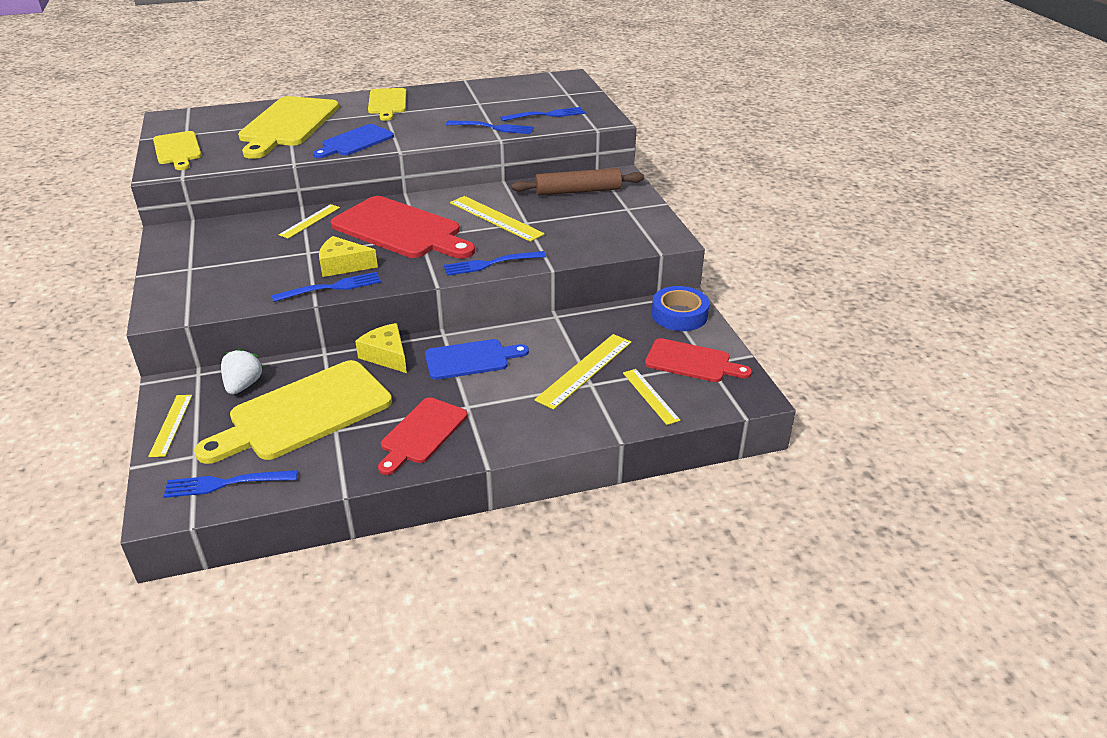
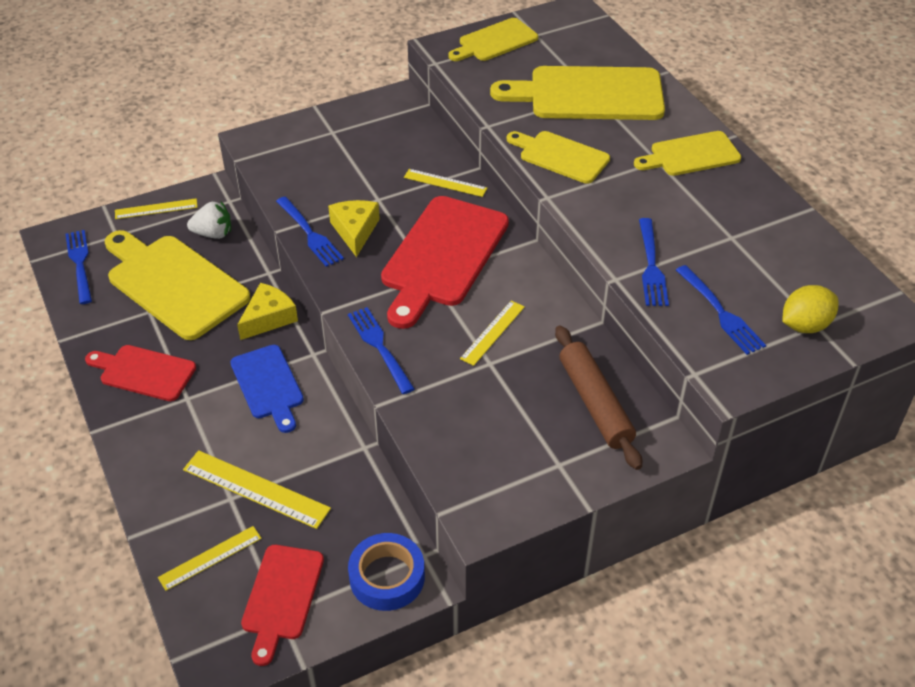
camera: 80 degrees right, 10 degrees up
(355, 142) = (560, 156): blue cutting board -> yellow cutting board
(496, 218) = (493, 332): yellow ruler -> yellow ruler, size x0.64
(566, 96) = (805, 325): none -> yellow lemon

